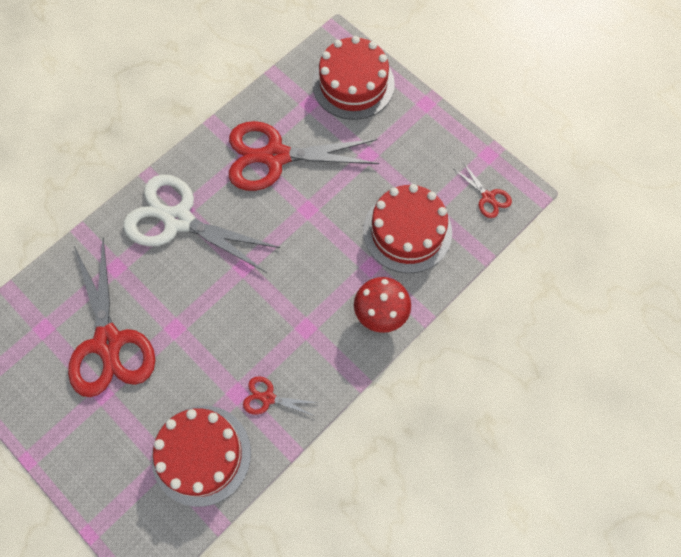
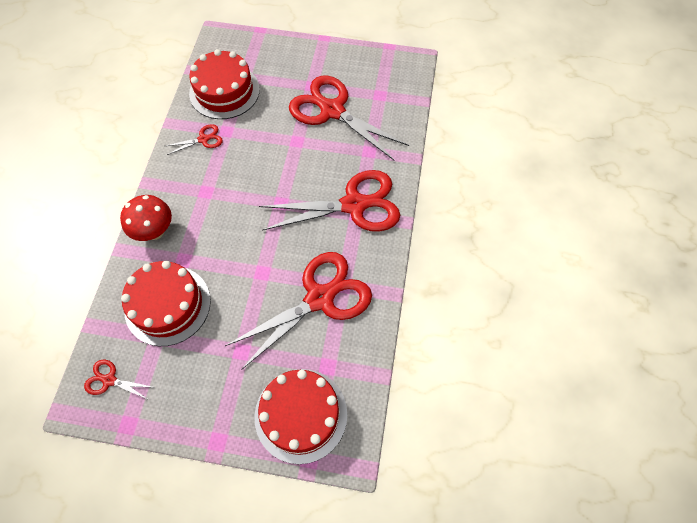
camera: 145 degrees right, 5 degrees down
(178, 220) = (354, 205): white scissors -> red scissors

